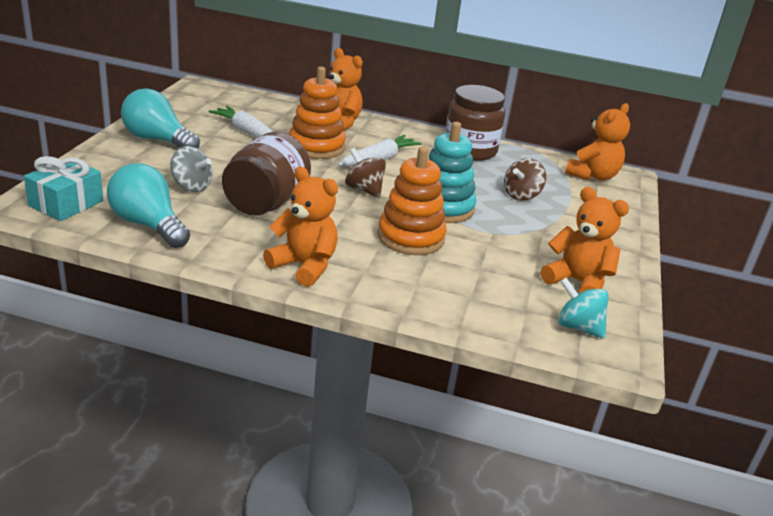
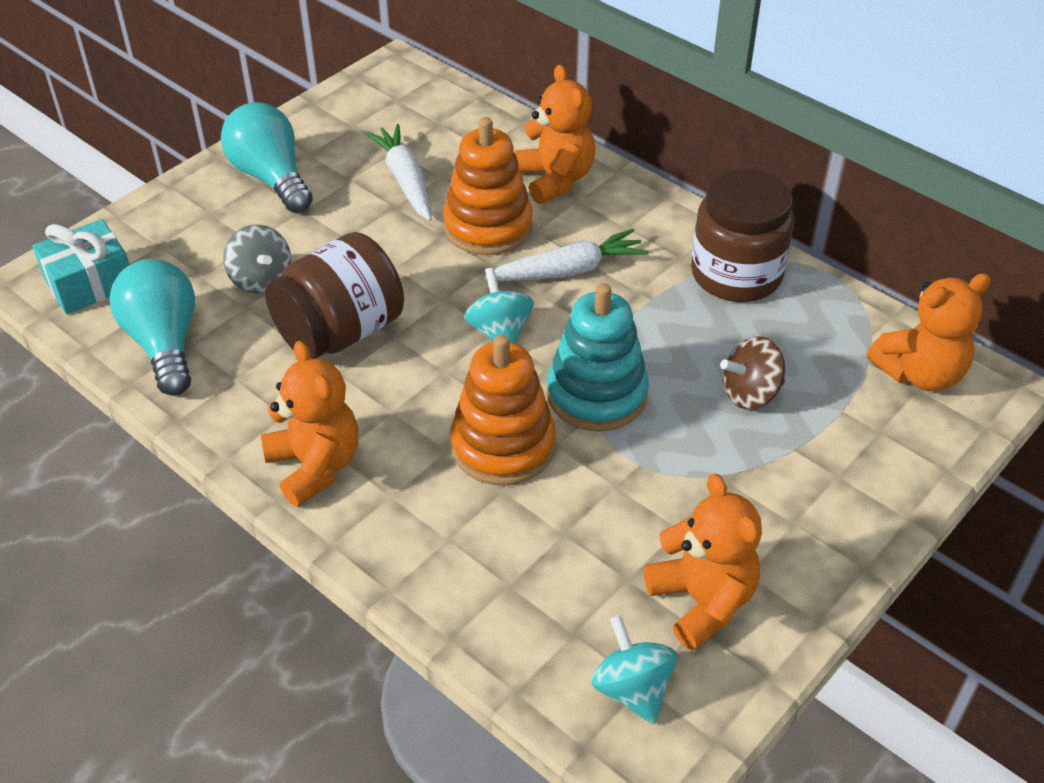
camera: 30 degrees right, 15 degrees up
(364, 189) = (499, 332): brown spinning top -> turquoise spinning top

